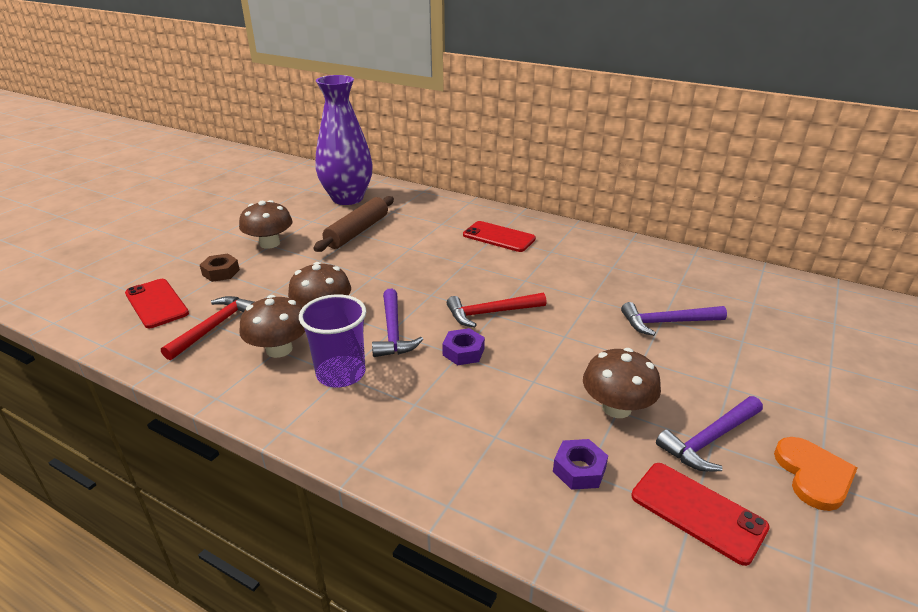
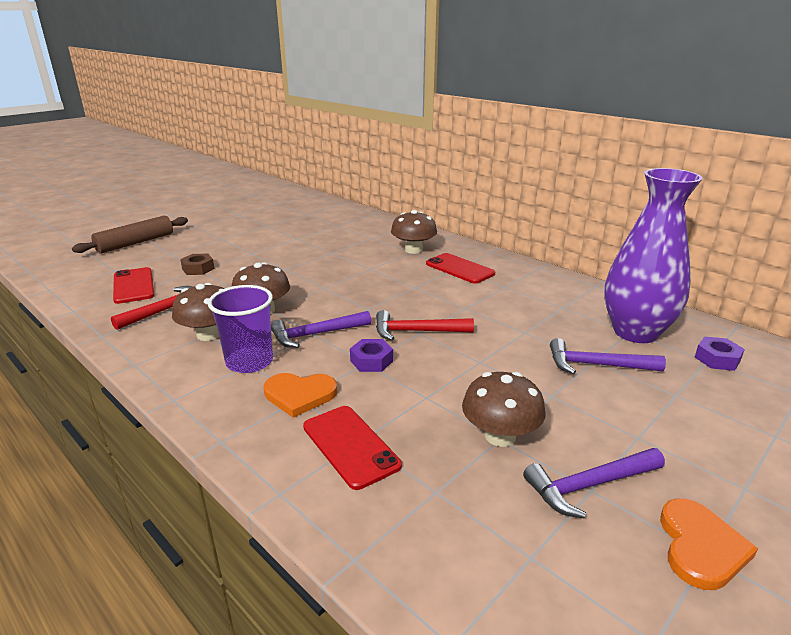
camera: 15 degrees right, 5 degrees down
(269, 243) = (251, 251): brown mushroom -> brown mushroom (413, 250)
(347, 198) = (337, 224): purple vase -> purple vase (635, 332)
(357, 231) = (331, 250): brown rolling pin -> brown rolling pin (135, 243)
(393, 331) = (316, 334): purple hammer -> purple hammer turned 60 degrees clockwise
(412, 401) = (299, 395): none -> orange heart
(579, 470) = (429, 487): purple nut -> purple nut (717, 359)
(697, 511) = (539, 555): red phone -> red phone (350, 446)

